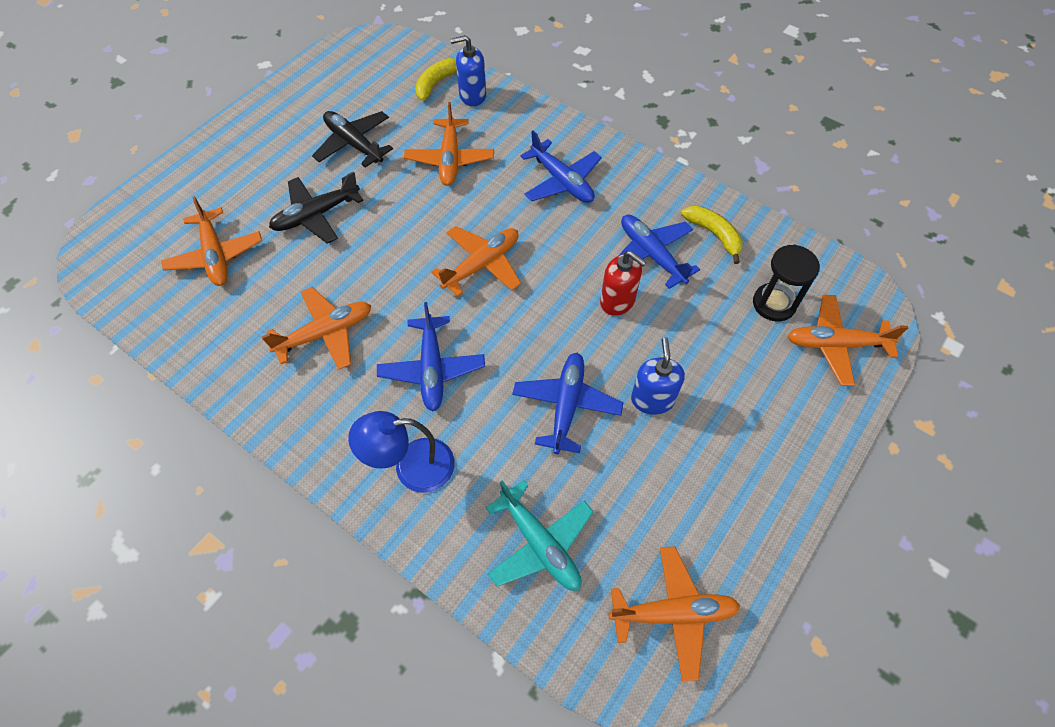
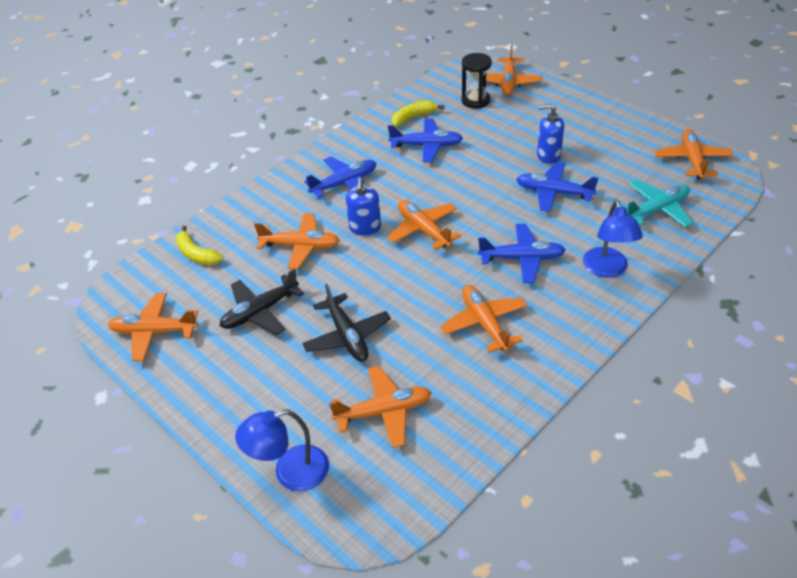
camera: 80 degrees left, 15 degrees down
(159, 197) = (290, 473): none -> blue lamp
(333, 77) = (154, 332): none -> orange plane
(472, 96) = (224, 231): blue soap dispenser -> blue soap dispenser (365, 228)
(617, 301) = (467, 164): red soap dispenser -> none
(651, 254) = (427, 146): blue plane -> blue plane turned 150 degrees counterclockwise

